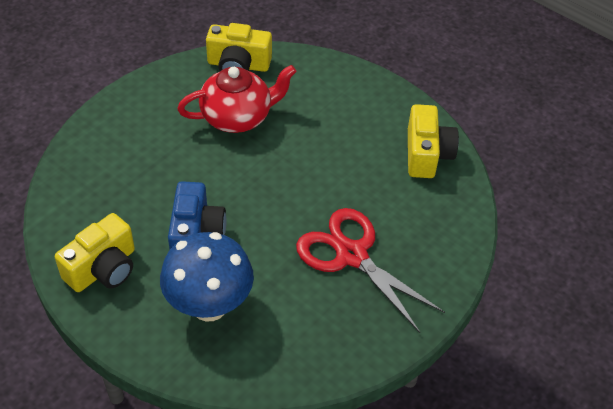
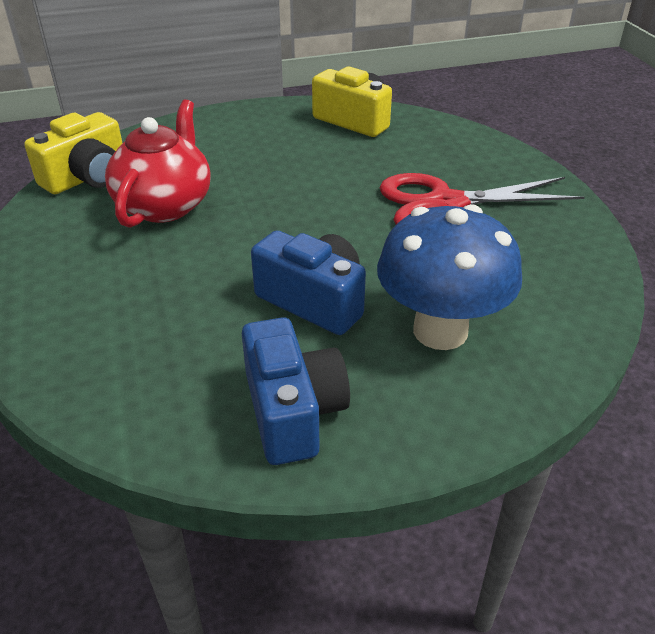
camera: 55 degrees left, 10 degrees down
(103, 268) = (293, 411): yellow camera -> blue camera

